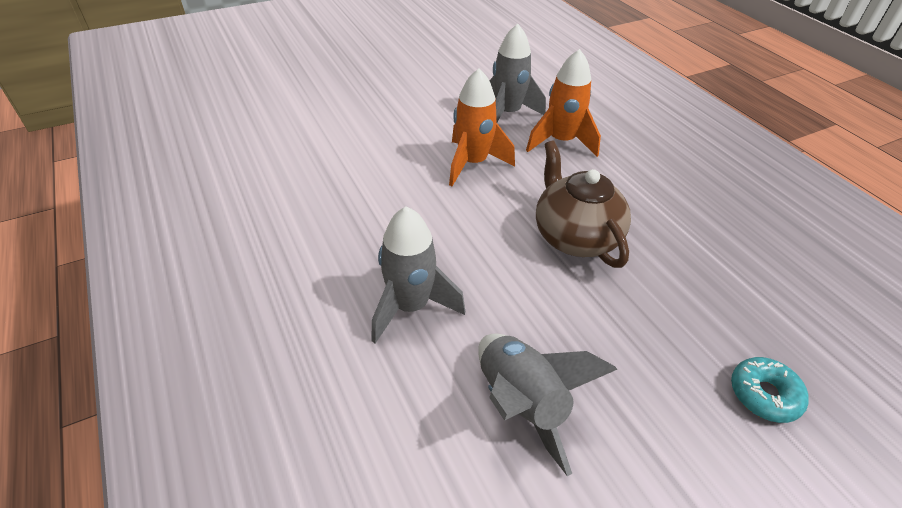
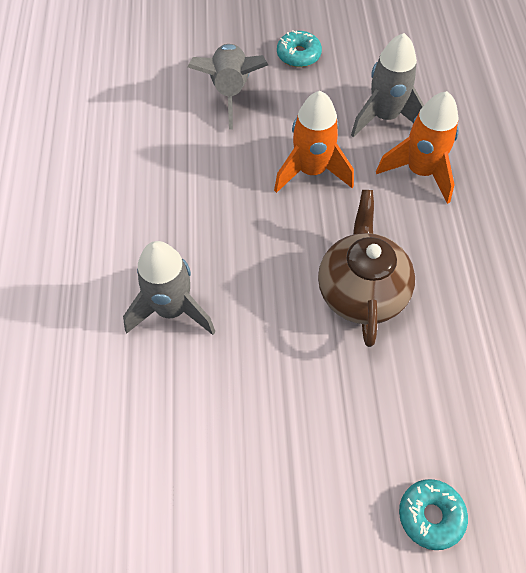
camera: 25 degrees right, 15 degrees up
(410, 90) = (298, 55): none -> turquoise donut
(521, 404) = (213, 434): grey rocket -> grey rocket (230, 92)

